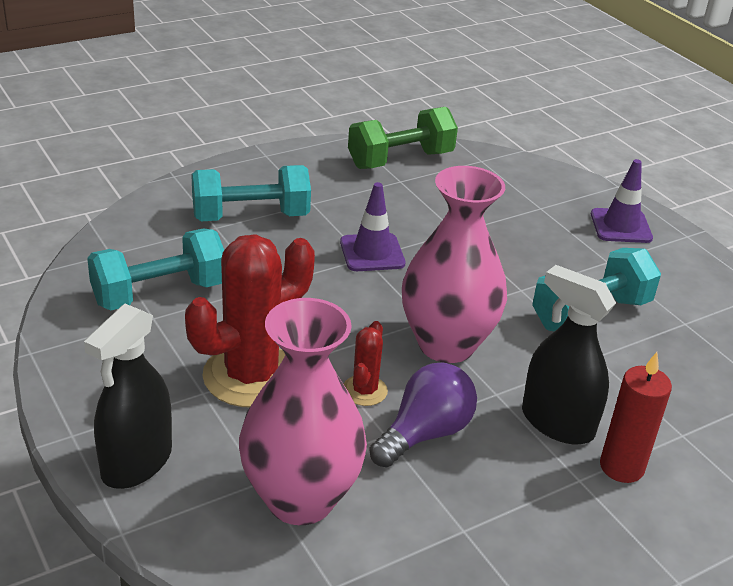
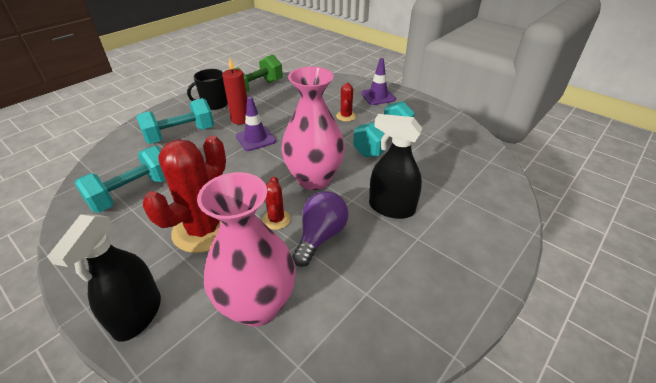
camera: 15 degrees left, 5 degrees up
(319, 174) = (214, 104): none -> black mug
(544, 250) = (346, 116): none -> red cactus
(621, 467) = (436, 224): red candle -> red candle (240, 119)

